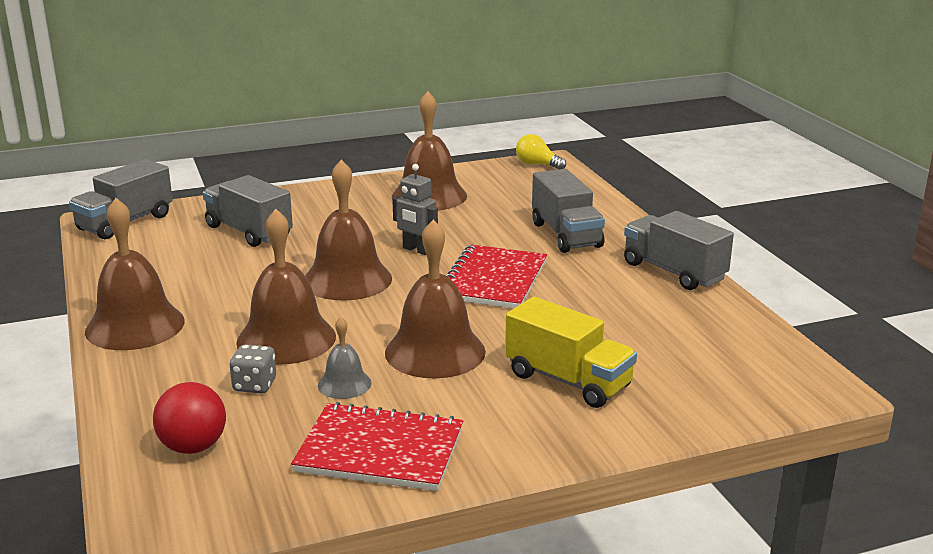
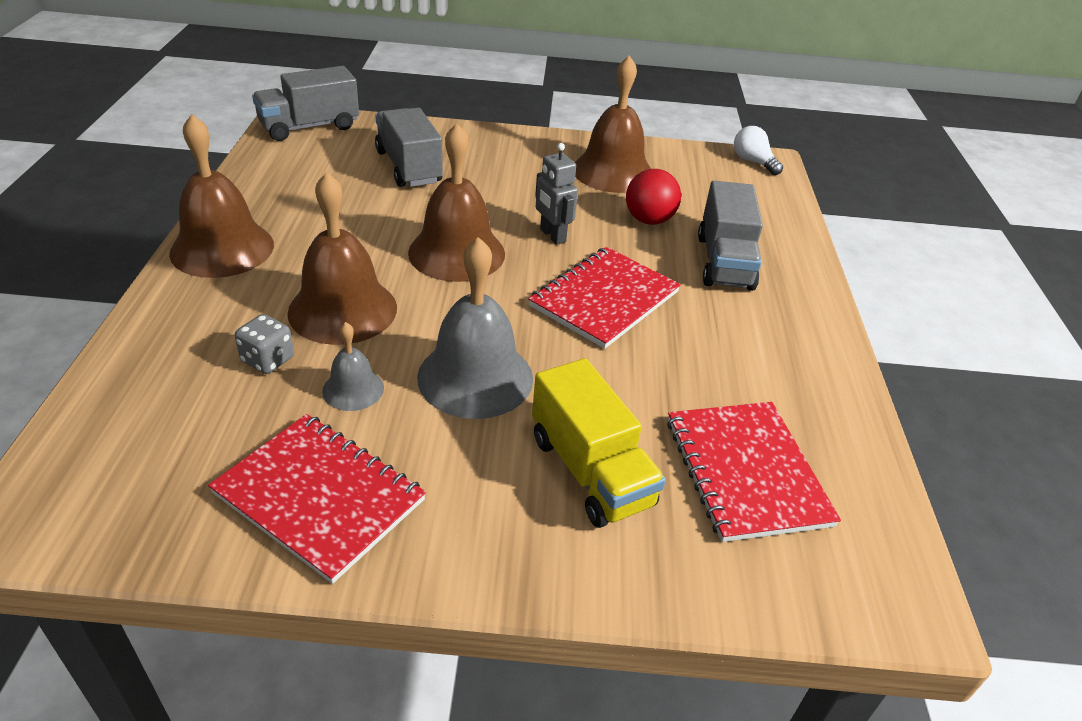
camera: 20 degrees right, 15 degrees up
(193, 447) = (150, 420): red ball -> red ball (649, 220)
(435, 351) = (475, 377): brown bell -> grey bell
(537, 164) = (753, 162): yellow light bulb -> white light bulb
(674, 272) = (817, 351): grey truck -> none
(675, 351) = (746, 471): none -> red notebook

